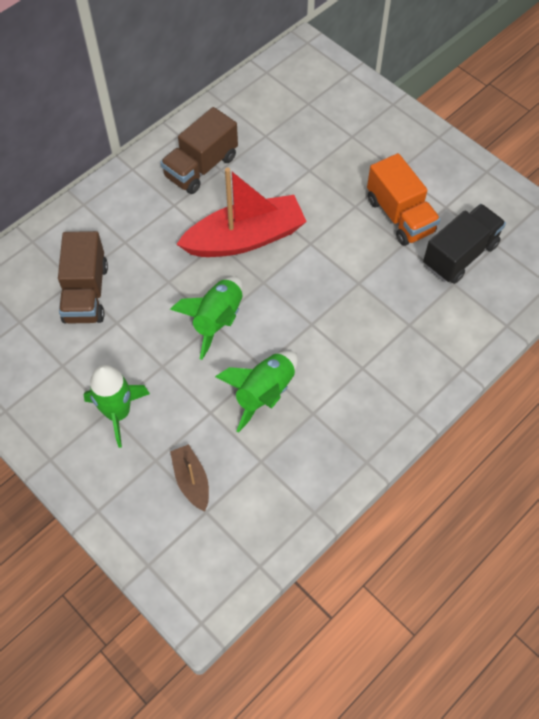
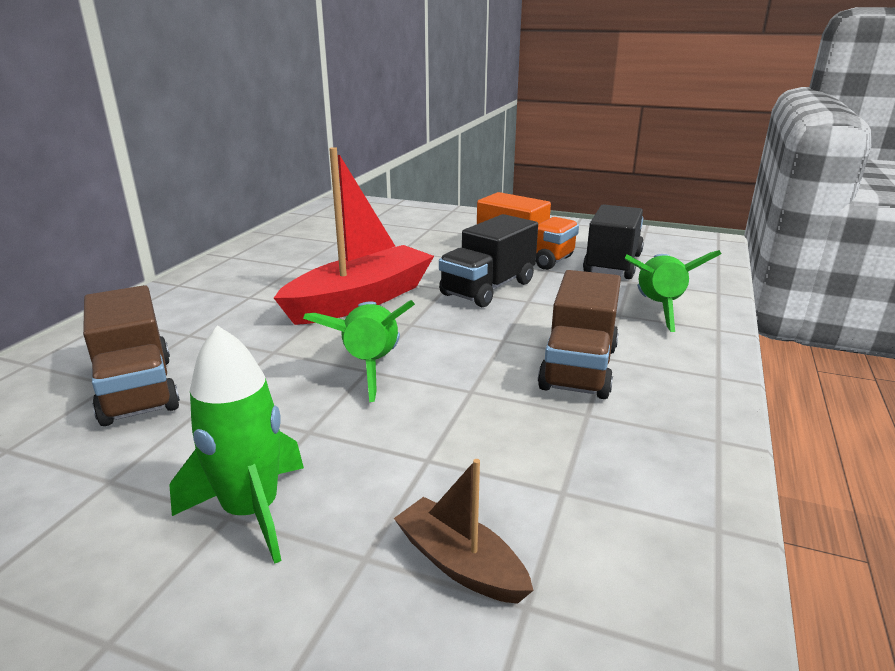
camera: 25 degrees left, 35 degrees down
(201, 167) = (271, 269): brown truck -> brown truck (579, 368)
(264, 393) = (497, 414): green rocket -> green rocket (658, 308)
(341, 255) = (488, 288): none -> black truck

